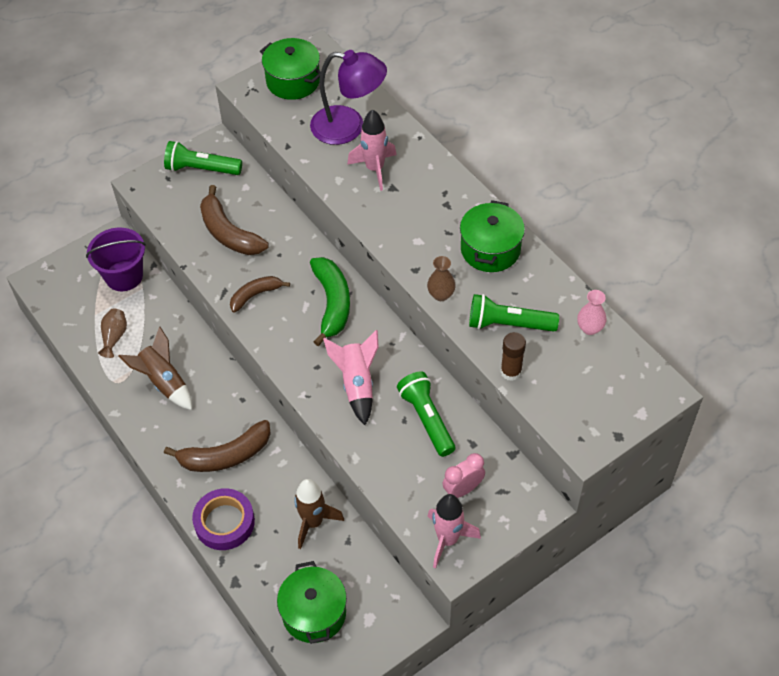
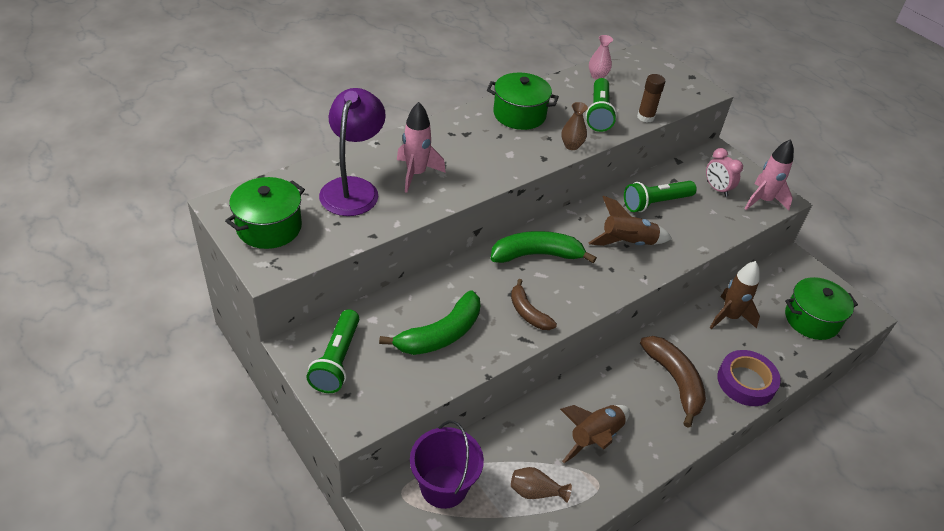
camera: 95 degrees left, 10 degrees down
(229, 233) = (440, 334): brown banana -> green banana
(357, 384) = (627, 243): pink rocket -> brown rocket

